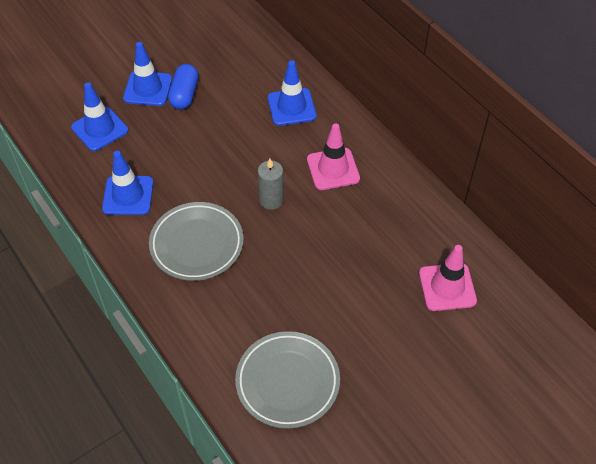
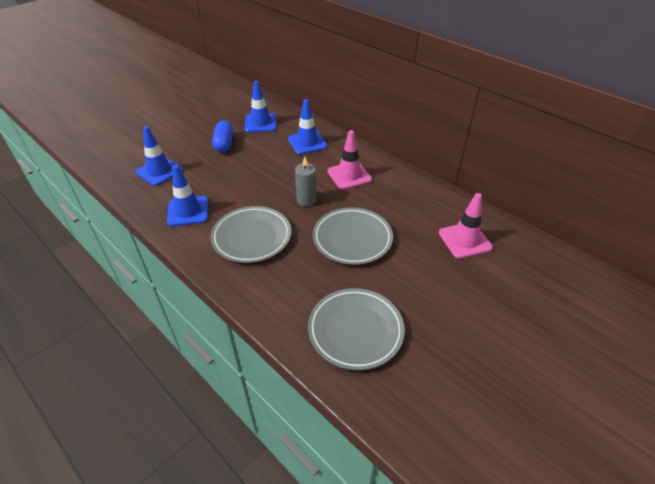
camera: 10 degrees left, 10 degrees down
(148, 89) = (195, 143): blue traffic cone -> blue traffic cone (260, 123)
(313, 264) = (352, 239): none -> grey plate

